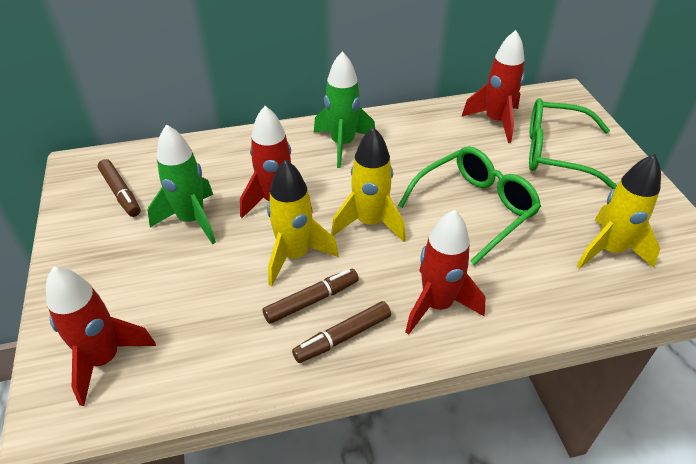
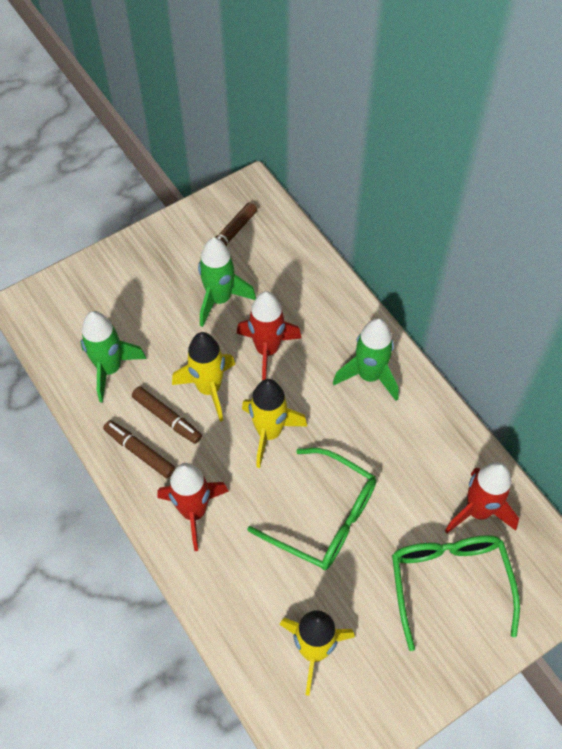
camera: 70 degrees right, 15 degrees up
(104, 359) = (74, 310): red rocket -> none
(215, 340) = (110, 369): none -> green rocket

